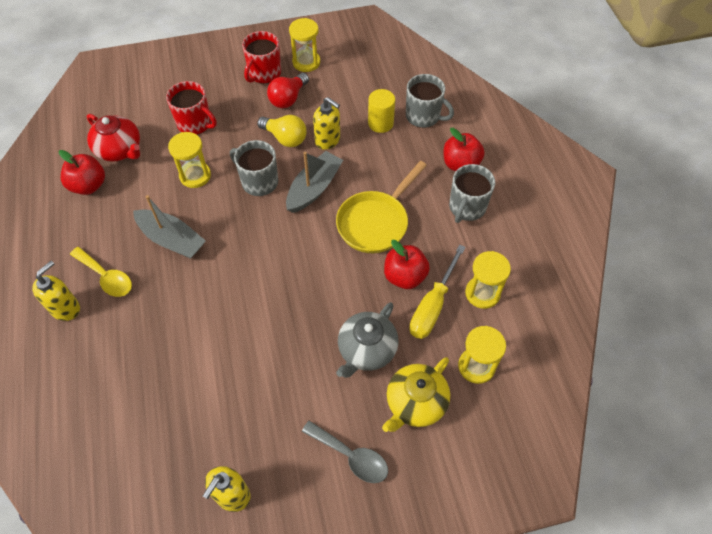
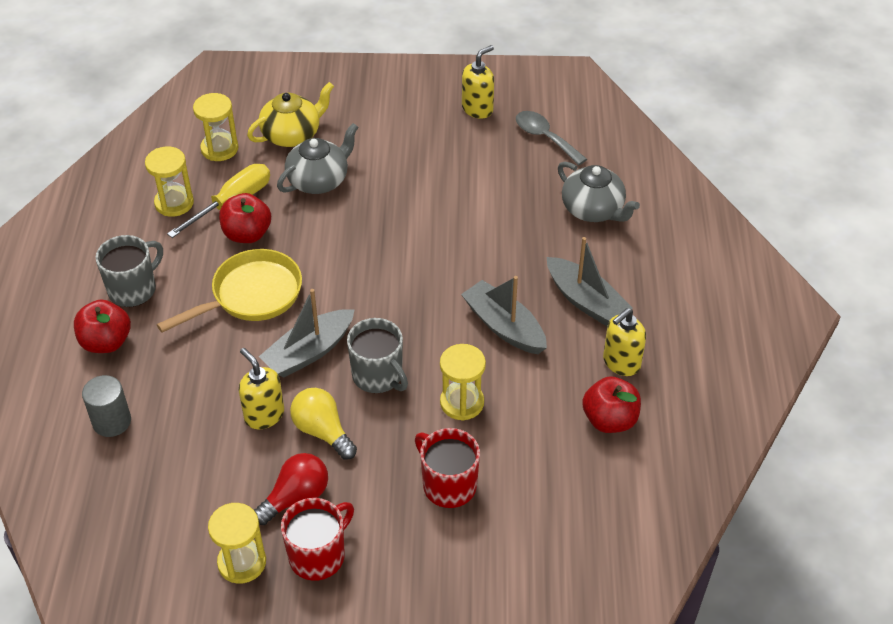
camera: 165 degrees left, 10 degrees down
(65, 308) = (632, 278): yellow soap dispenser -> yellow soap dispenser (621, 363)
(100, 377) = (593, 210): none -> grey teapot
(106, 277) = (586, 301): yellow spoon -> grey boat
(120, 150) = (565, 465): red teapot -> none
(351, 456) = (366, 112): grey spoon -> grey spoon (545, 137)
(380, 123) = (178, 424): yellow cylinder -> none
(424, 116) = (112, 421): grey mug -> grey cylinder

